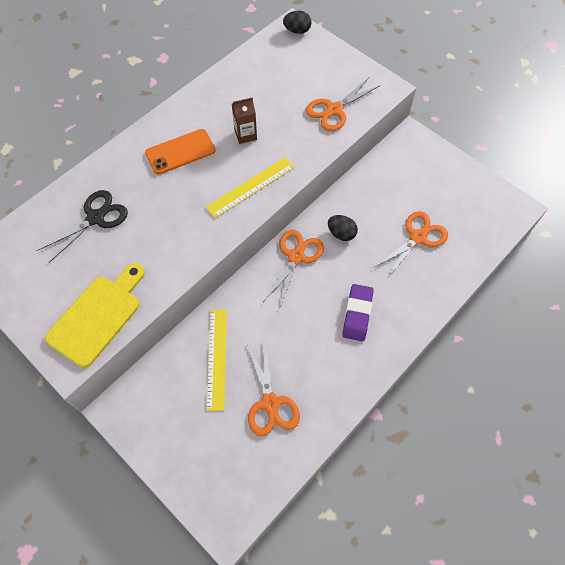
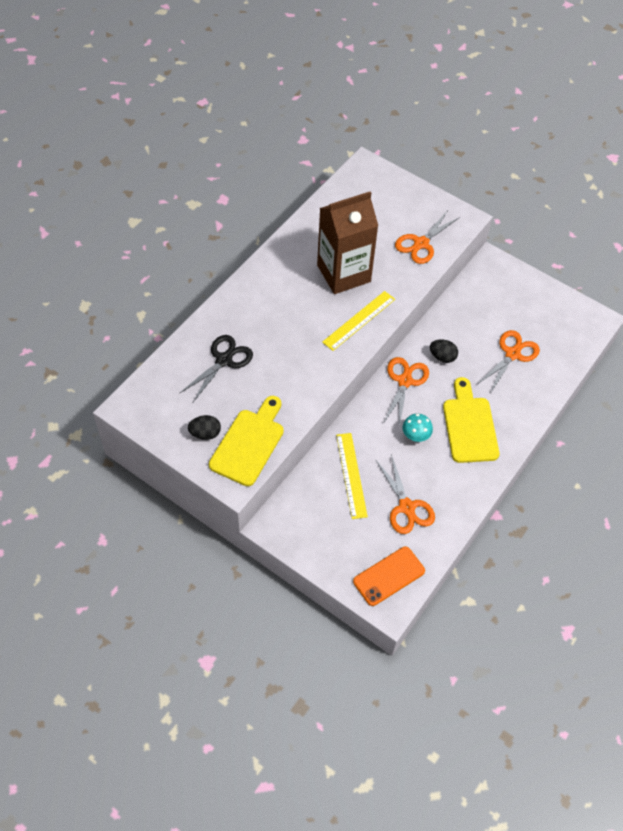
camera: 10 degrees left, 5 degrees down
(180, 152) = (287, 294): orange phone -> orange phone (389, 576)
(245, 135) = (343, 273): brown carton -> brown carton, size x2.35
(296, 319) = (415, 436): none -> turquoise mushroom
(297, 31) = (371, 169): black egg -> black egg (205, 433)
(357, 314) = (469, 426): purple eraser -> yellow cutting board

